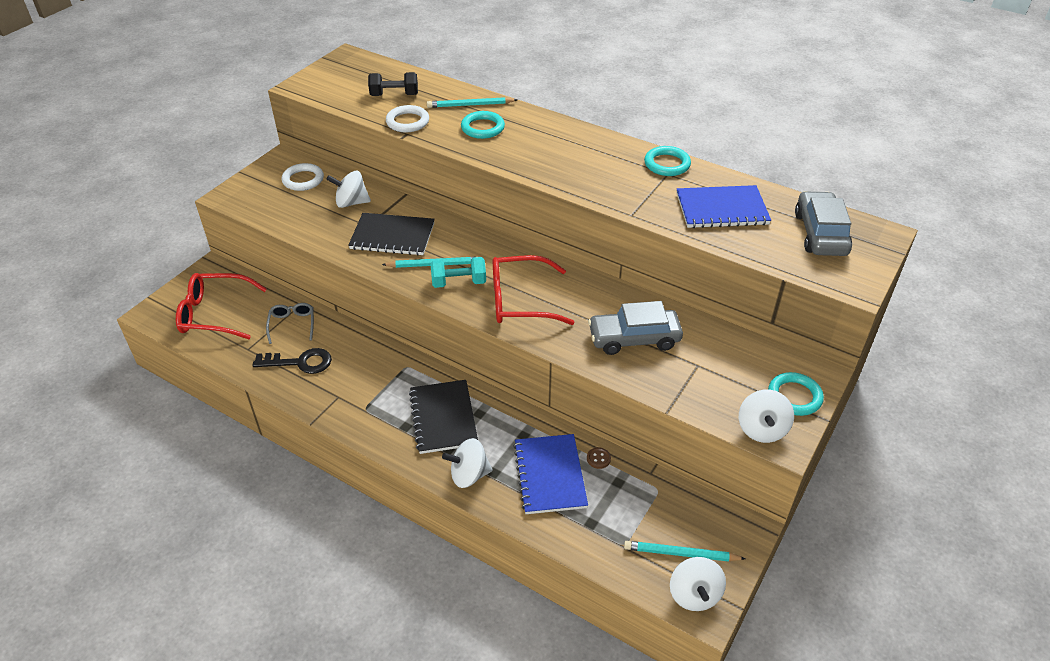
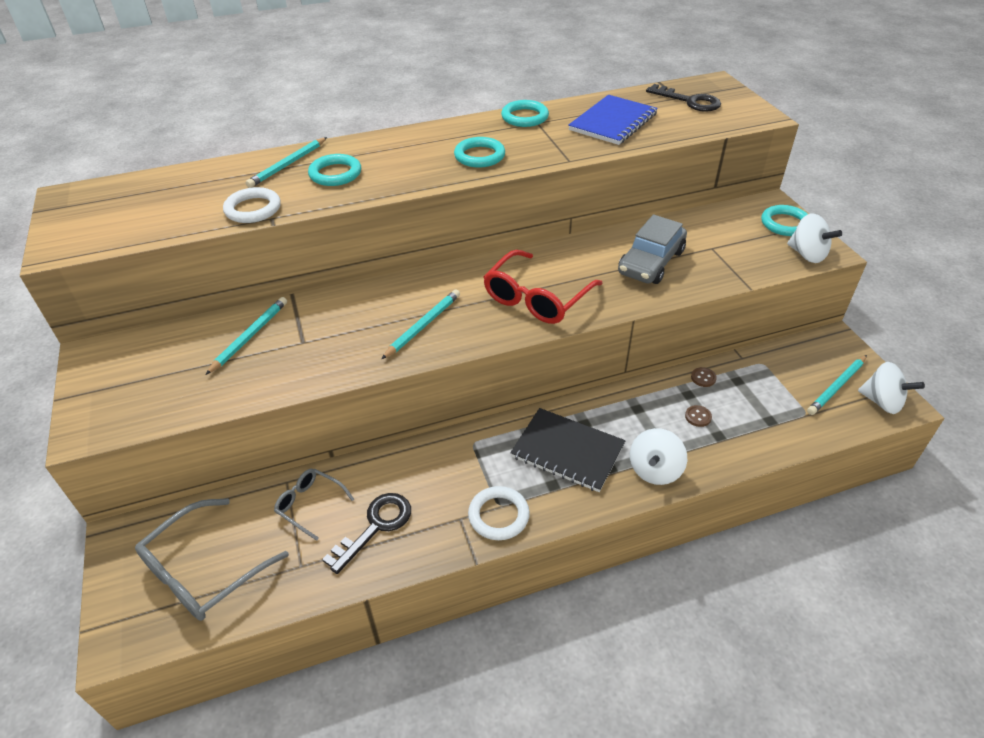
camera: 50 degrees left, 0 degrees up
(214, 314) = (203, 571): red glasses -> grey glasses
(303, 180) = (156, 354): white ring -> white ring (498, 515)
(351, 203) = (250, 336): white spinning top -> turquoise pencil
(392, 236) = (344, 333): black notebook -> none
(394, 95) = (193, 197): black dumbbell -> none
(459, 282) = (468, 322): turquoise dumbbell -> none
(549, 475) = (698, 417): blue notebook -> brown button
(582, 172) = (479, 156): none -> turquoise ring
(820, 233) = (689, 101): grey car -> black key

